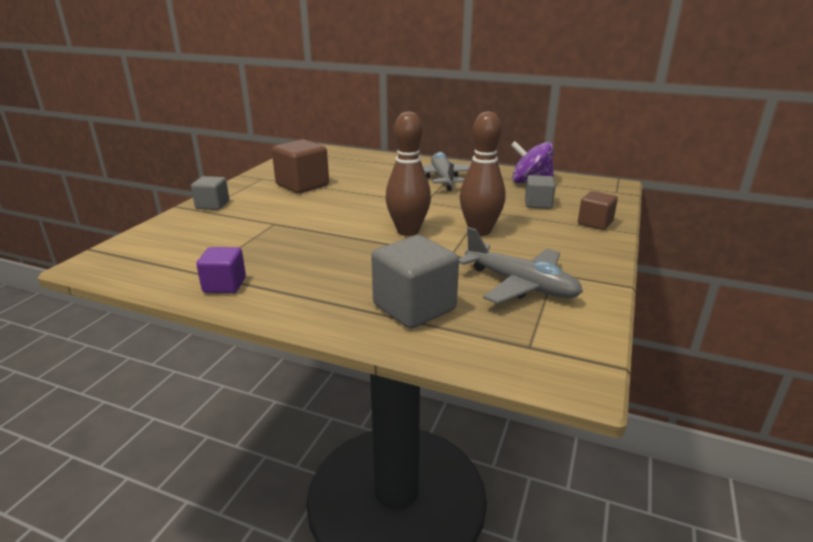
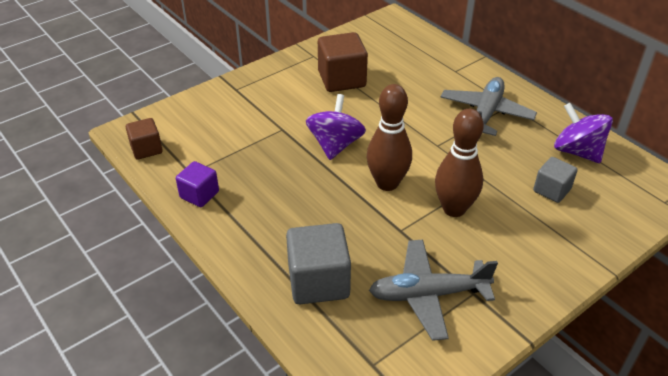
camera: 30 degrees right, 15 degrees up
(212, 205) = (248, 85): grey cube -> none
(336, 221) = (335, 145): none -> purple spinning top
(520, 285) = (428, 295): grey plane -> grey plane turned 105 degrees clockwise
(595, 223) = (585, 242): brown cube -> brown cube (146, 149)

